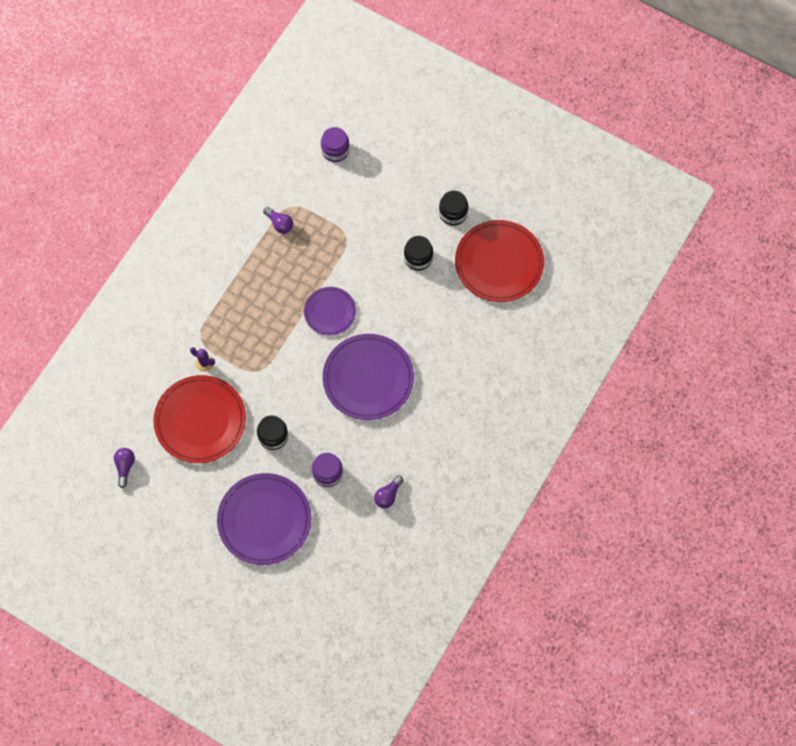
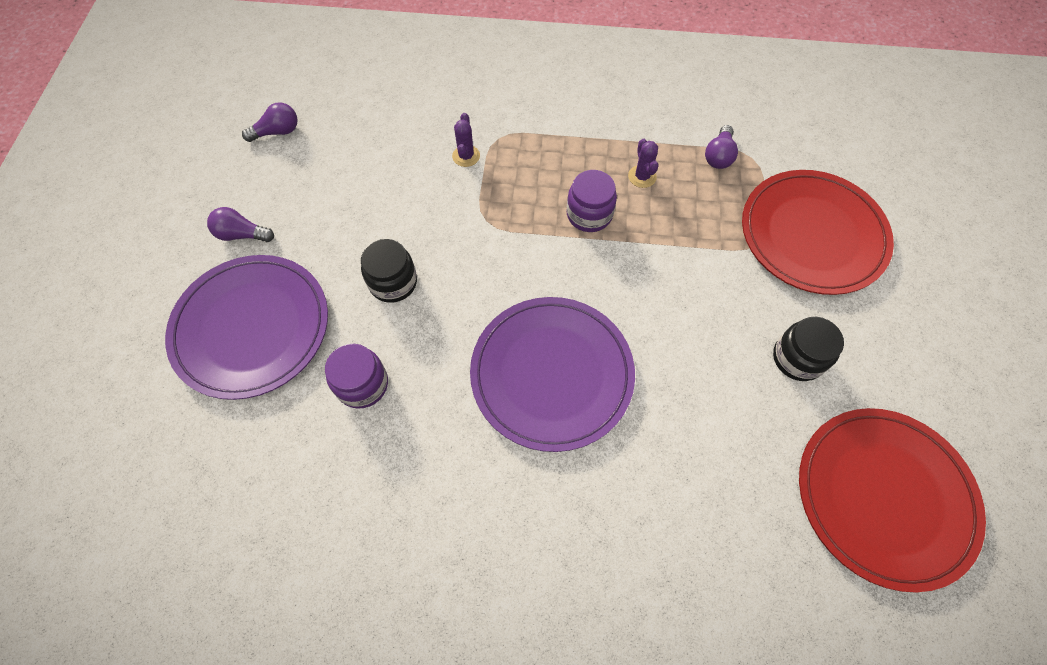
camera: 65 degrees right, 5 degrees down
(200, 420) = (379, 185): red plate -> red plate (812, 234)
(272, 273) = (642, 176): none -> purple cactus
(330, 312) = (629, 272): purple plate -> none
(335, 150) = (875, 174): purple jar -> purple jar (589, 214)
(388, 495) = (358, 500): purple light bulb -> purple light bulb (242, 234)
(453, 213) = (910, 377): black jar -> none

